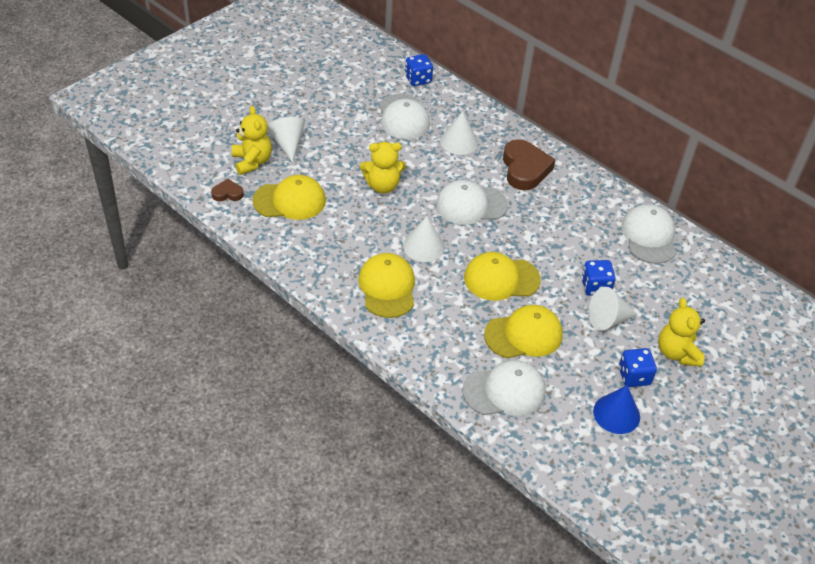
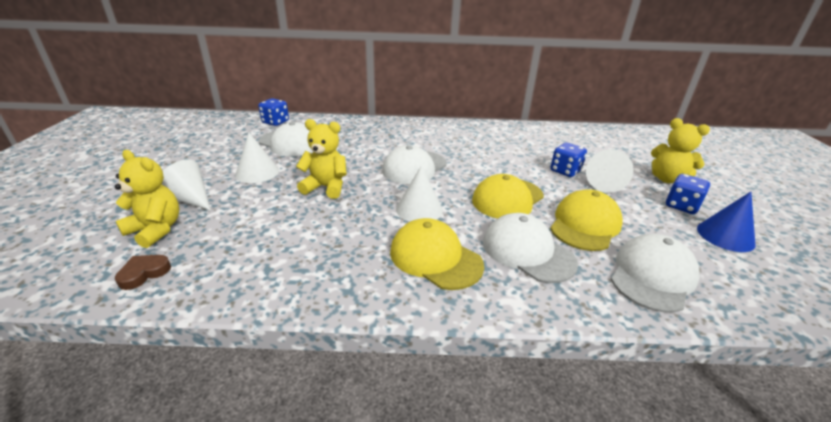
camera: 40 degrees left, 15 degrees down
(289, 201) = (239, 241): yellow cap -> none
(382, 185) = (326, 187): yellow teddy bear -> yellow teddy bear turned 120 degrees counterclockwise
(459, 141) = (352, 140): white cone -> white cone (257, 172)
(525, 169) = (419, 135): brown heart -> none
(649, 236) = (541, 135): white cap -> white cap (527, 252)

